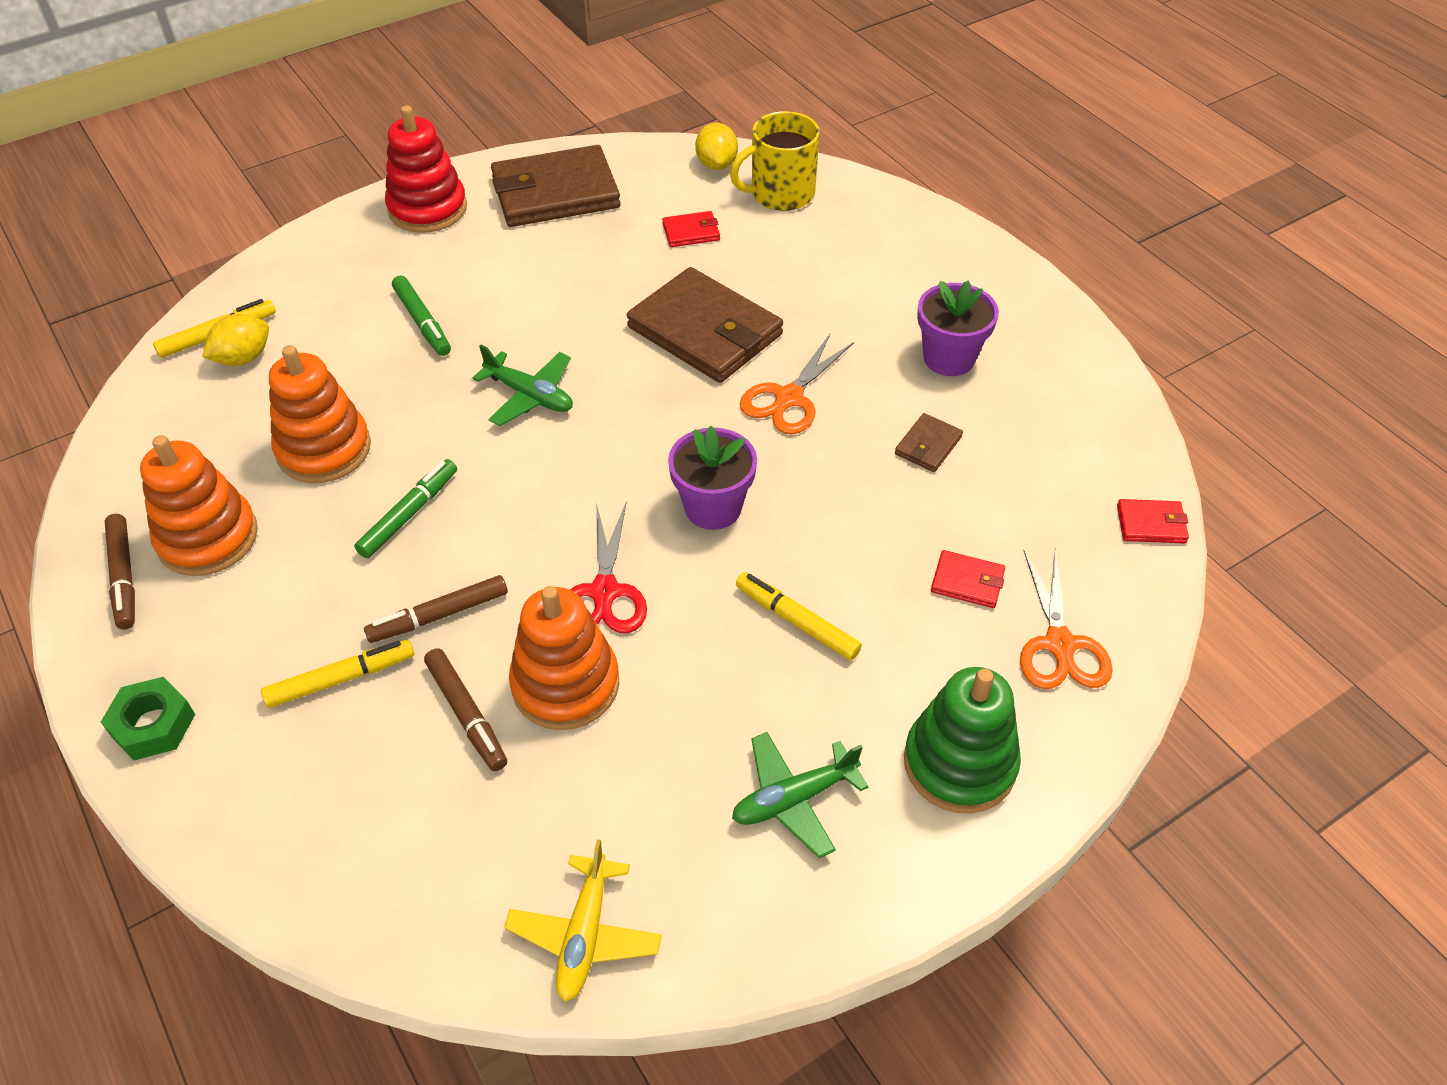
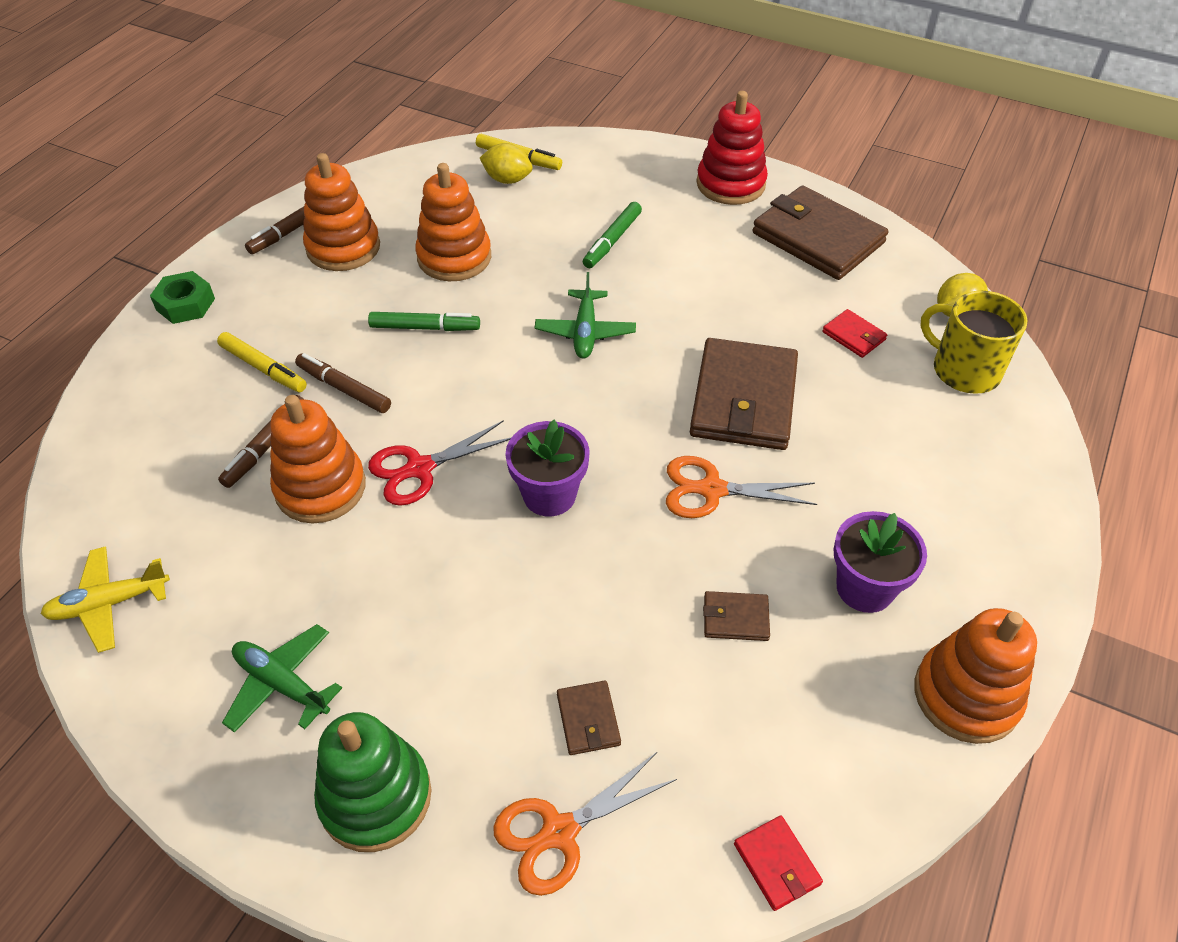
camera: 60 degrees right, 0 degrees up
(796, 622) = (463, 606): yellow marker -> none
(967, 582) = (588, 719): red wallet -> brown wallet
(1073, 354) = (966, 695): none -> orange stacking toy

